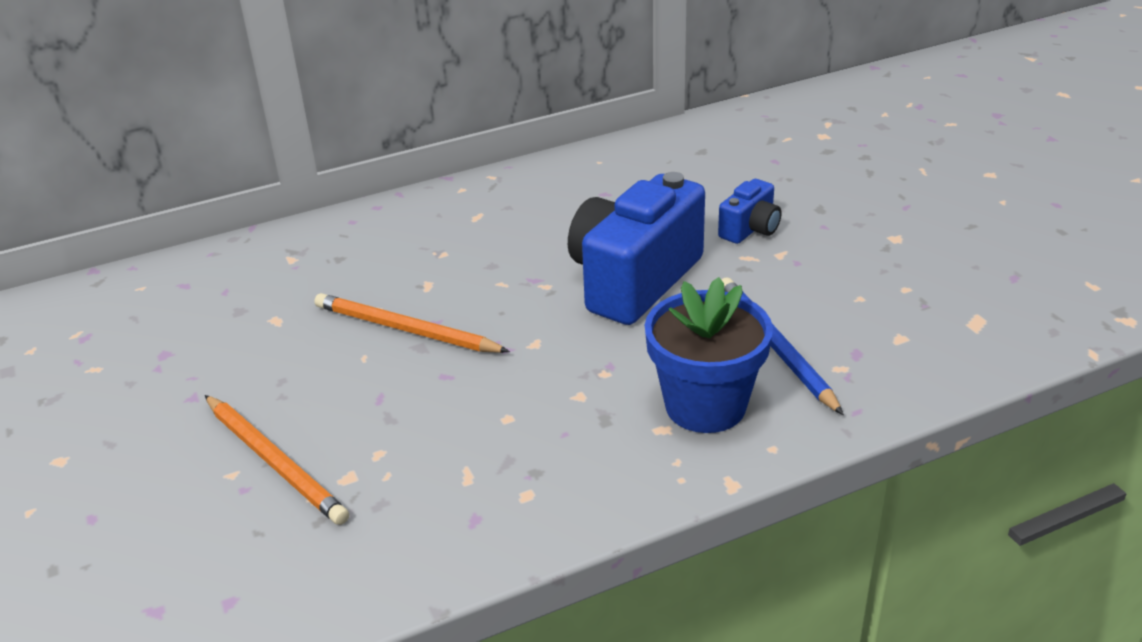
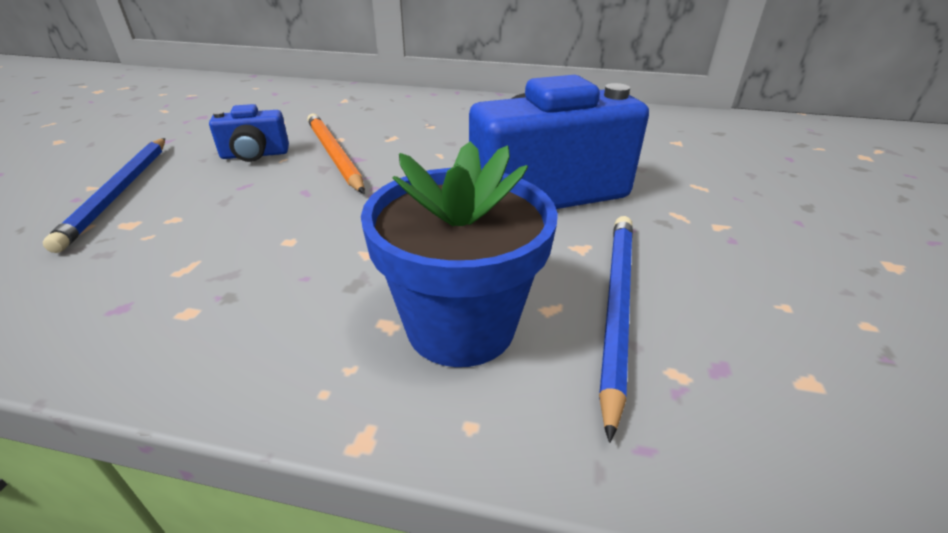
camera: 35 degrees right, 0 degrees up
(275, 462) = (120, 192): orange pencil -> blue pencil
(750, 229) = (706, 195): blue camera -> blue camera (255, 155)

